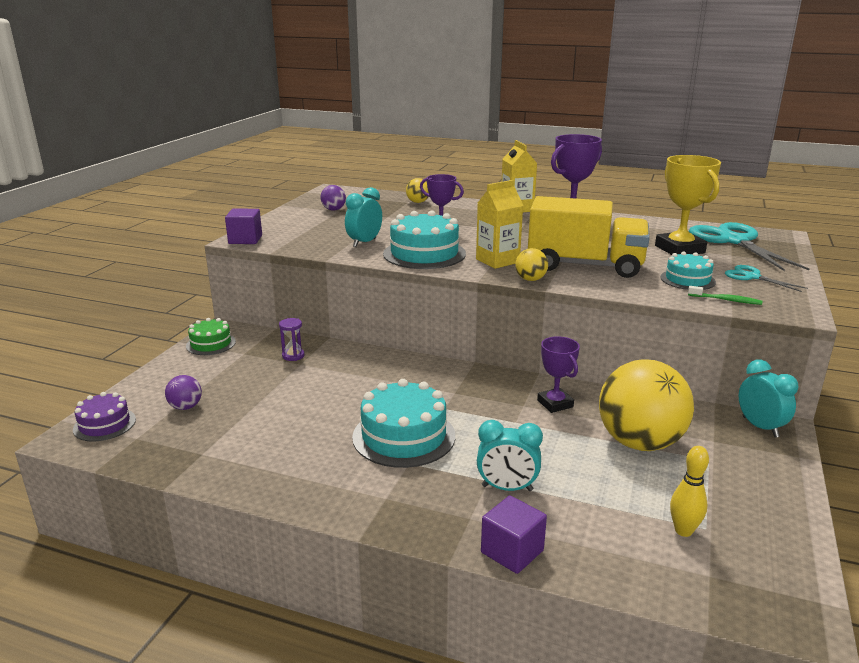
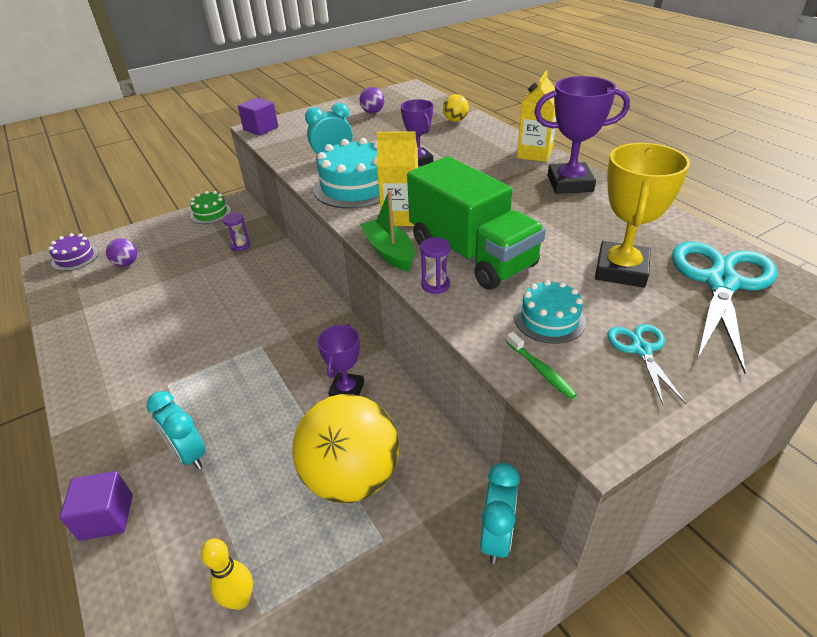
camera: 40 degrees right, 15 degrees up
(404, 436) = (199, 360): turquoise cake -> none
(530, 279) = (389, 252): yellow ball -> green boat
(585, 266) = (471, 254): yellow truck -> green truck
(595, 285) = (435, 285): none -> purple hourglass

